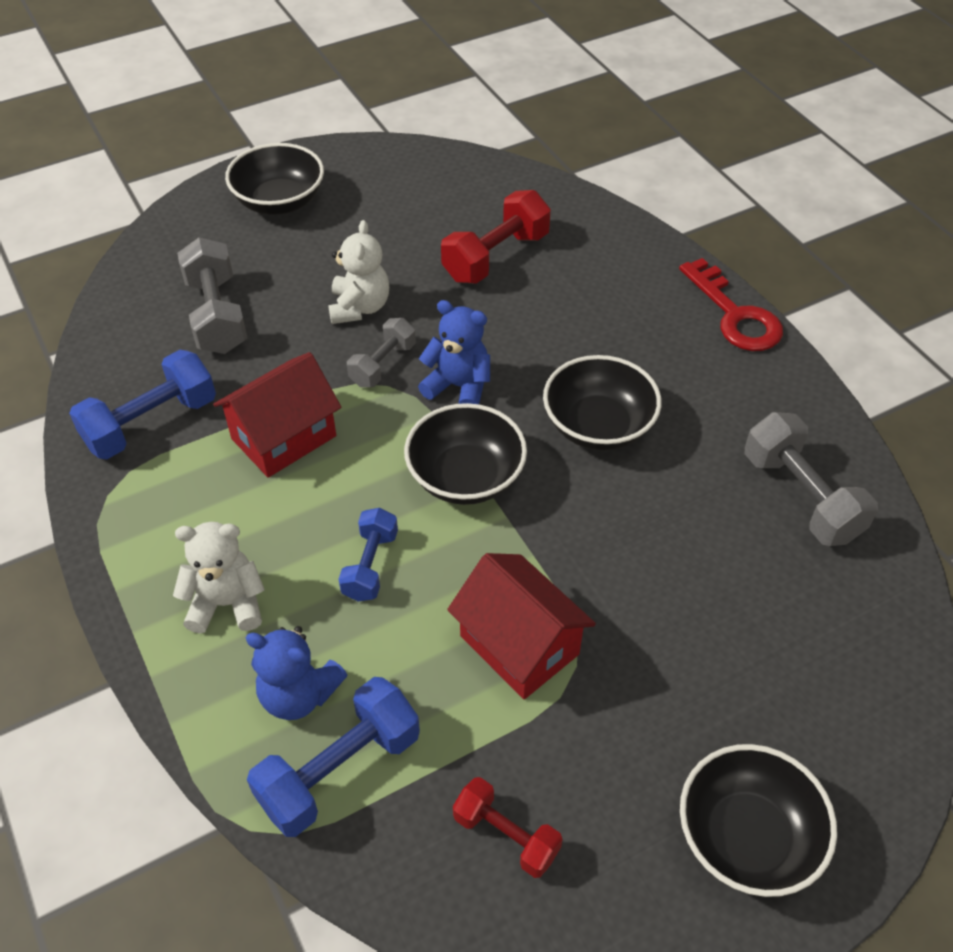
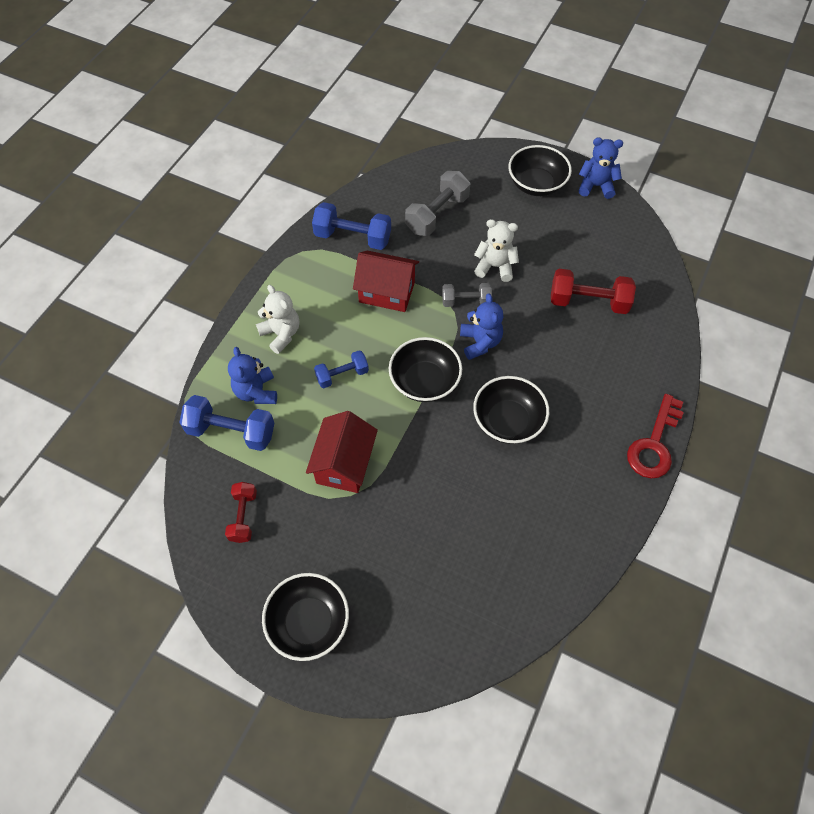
camera: 55 degrees right, 10 degrees up
(341, 157) = (596, 186): none -> blue teddy bear
(359, 307) = (495, 266): white teddy bear -> white teddy bear turned 135 degrees counterclockwise
(801, 497) = (540, 548): grey dumbbell -> none

